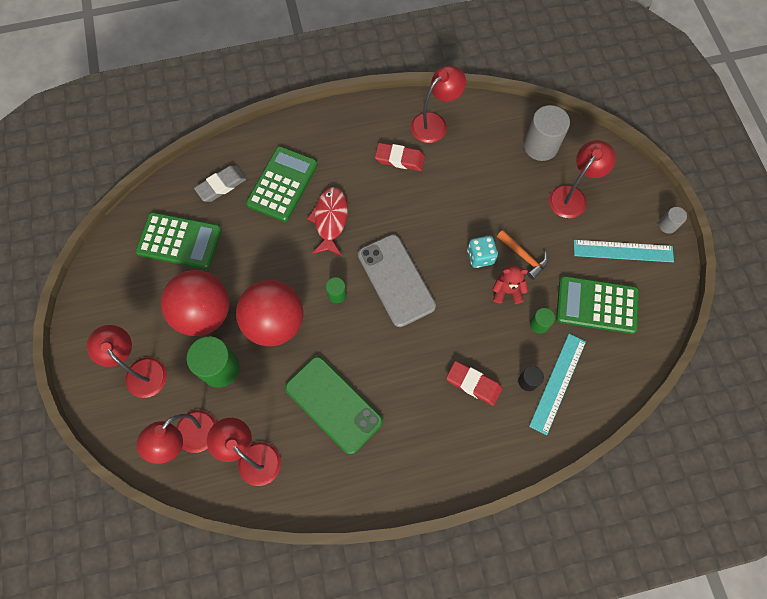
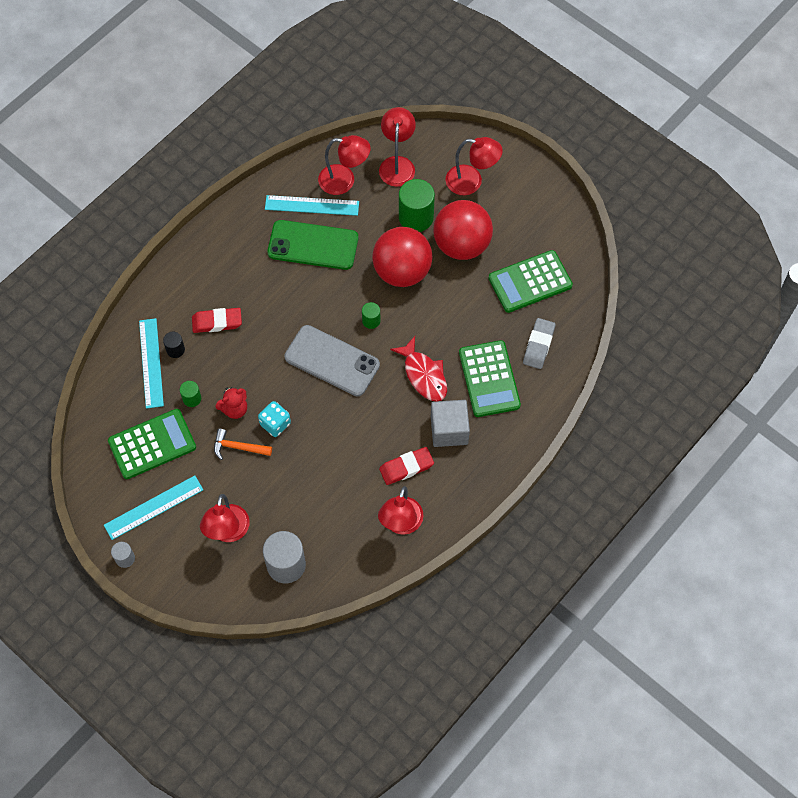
camera: 145 degrees right, 5 degrees down
(303, 450) = (312, 205): none -> turquoise ruler
(345, 166) = (449, 430): none -> grey cube

